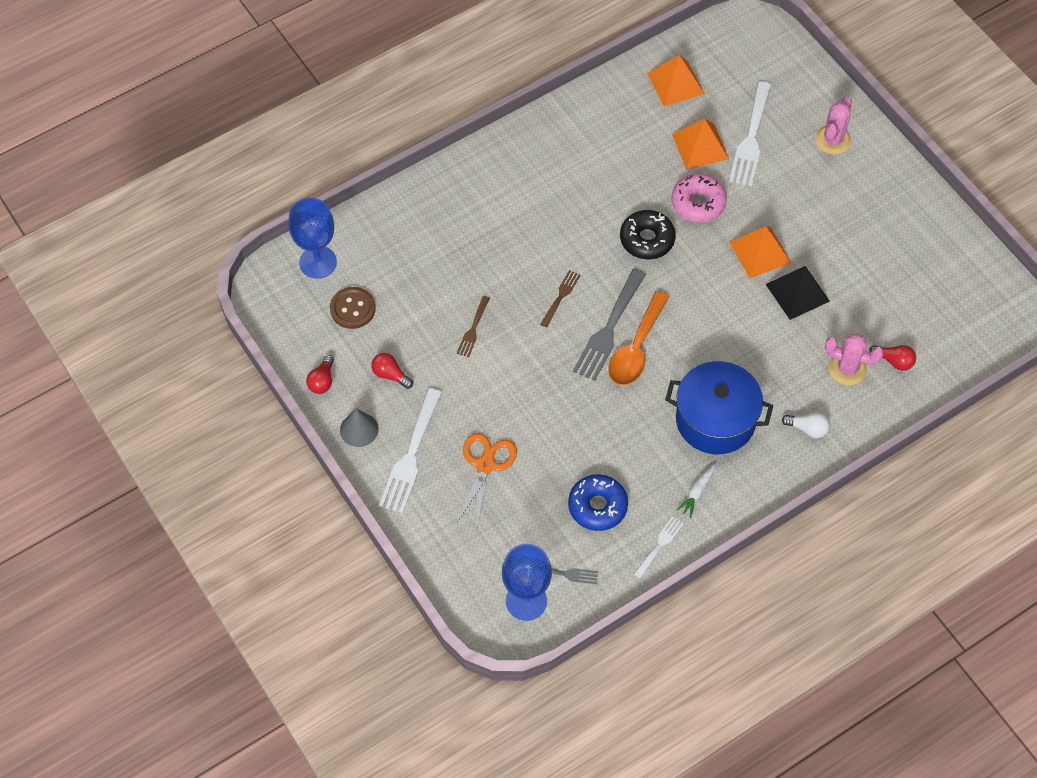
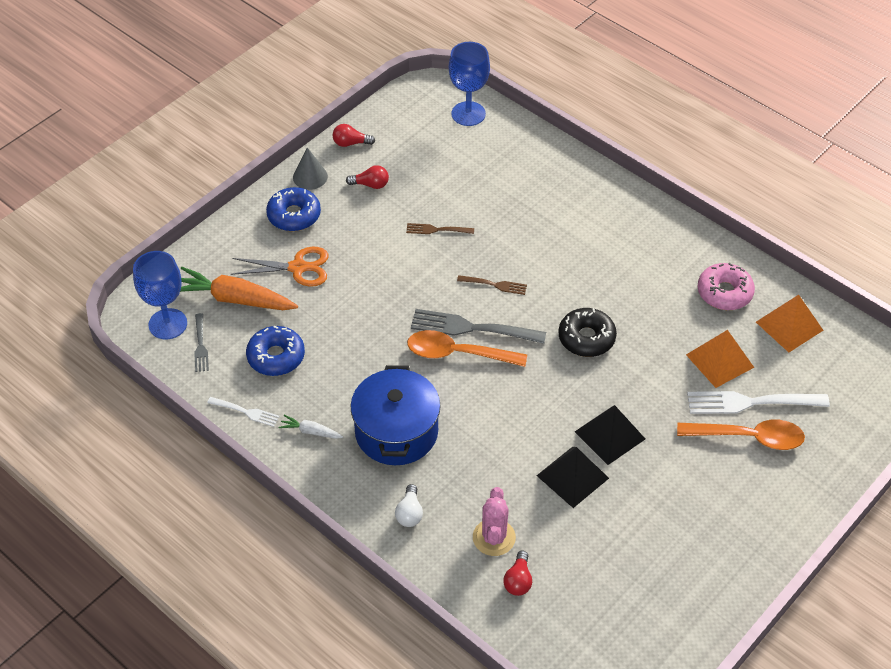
camera: 75 degrees right, 10 degrees down
(352, 309) = (429, 146): brown button -> none
(390, 375) = (370, 184): red light bulb -> red light bulb turned 75 degrees clockwise
(411, 455) = (294, 215): white fork -> blue donut
(511, 532) = (234, 299): none -> orange carrot
(698, 203) = (648, 371): pink donut -> pink donut (724, 292)
(760, 252) = (609, 435): orange pyramid -> black pyramid
(787, 152) = (748, 437): none -> orange spoon
(833, 140) = (784, 477): pink cactus -> none

